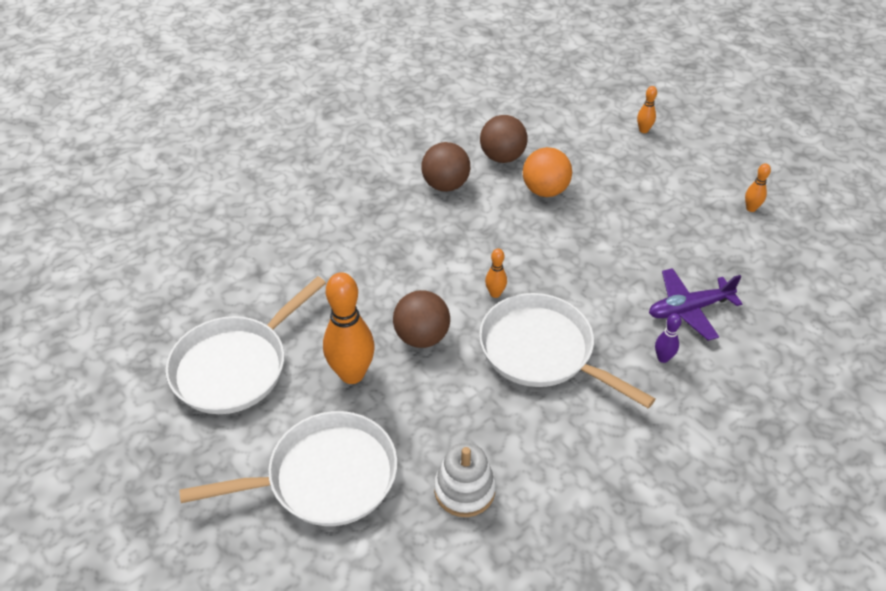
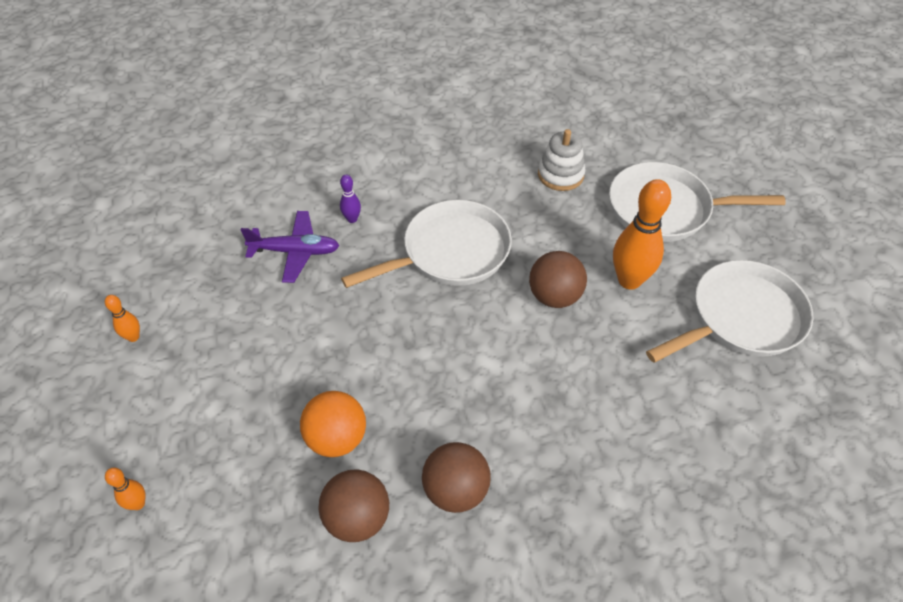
camera: 160 degrees left, 5 degrees up
(495, 293) = (465, 319): orange bowling pin -> none
(542, 351) = (450, 252): white pan -> white pan turned 90 degrees counterclockwise

